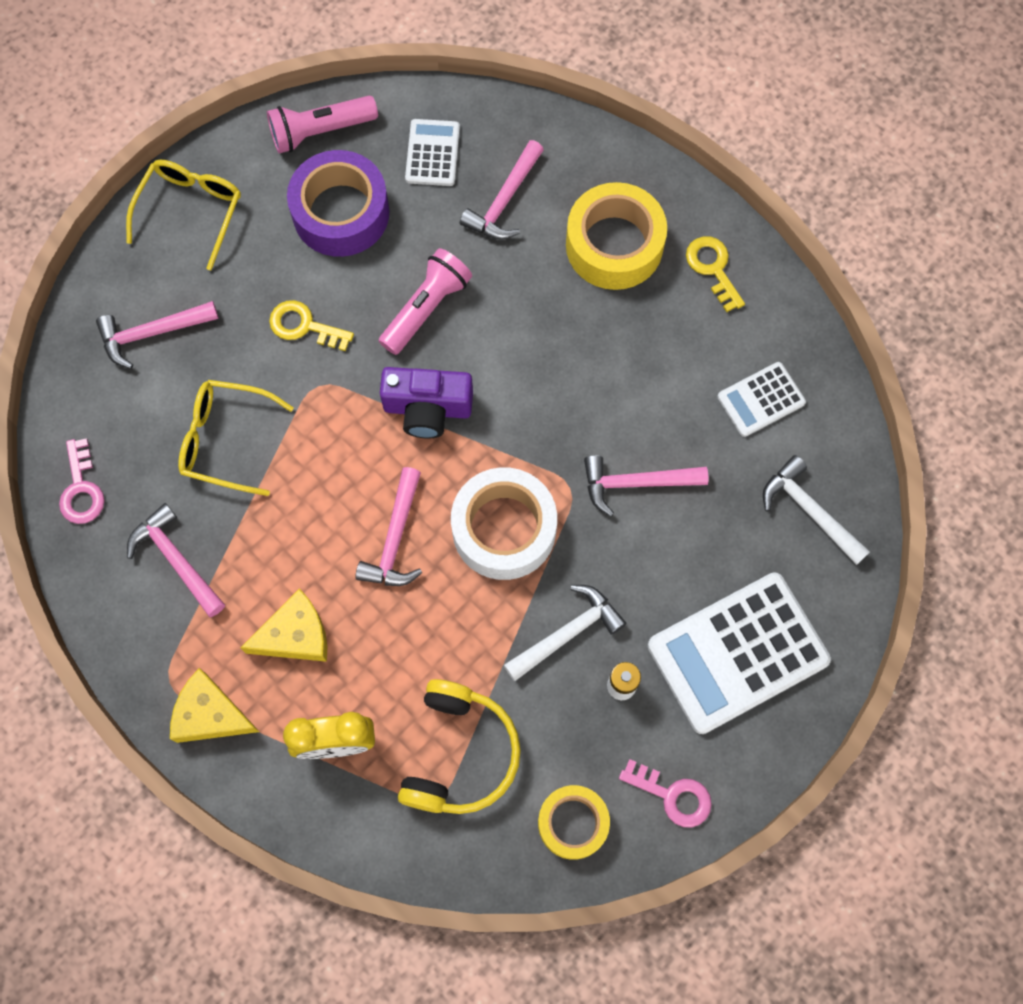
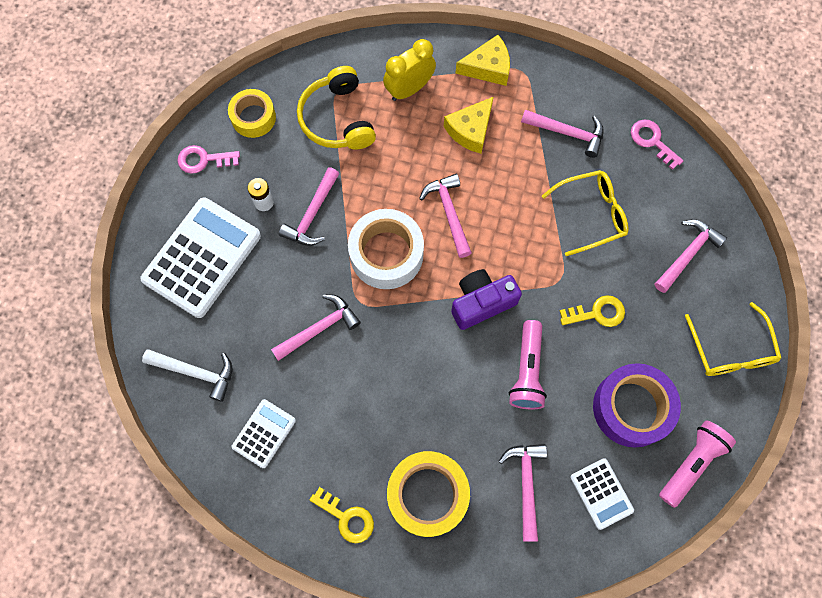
camera: 150 degrees right, 0 degrees up
(567, 633) = (312, 214): white hammer -> pink hammer

